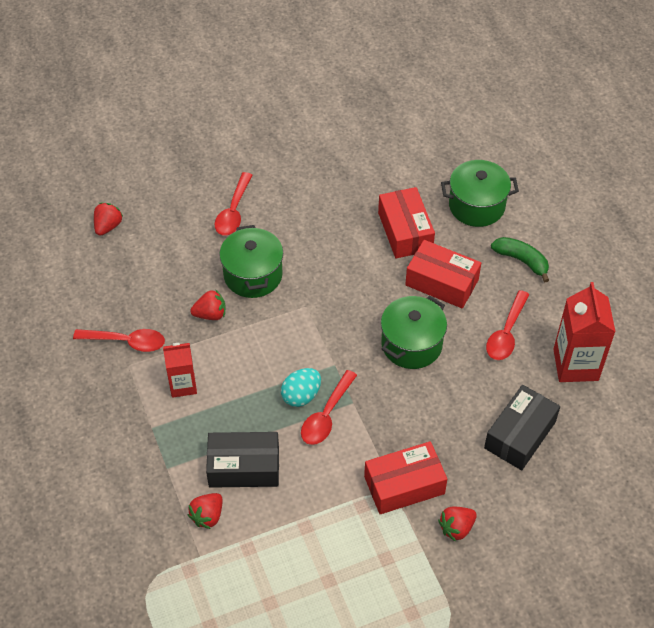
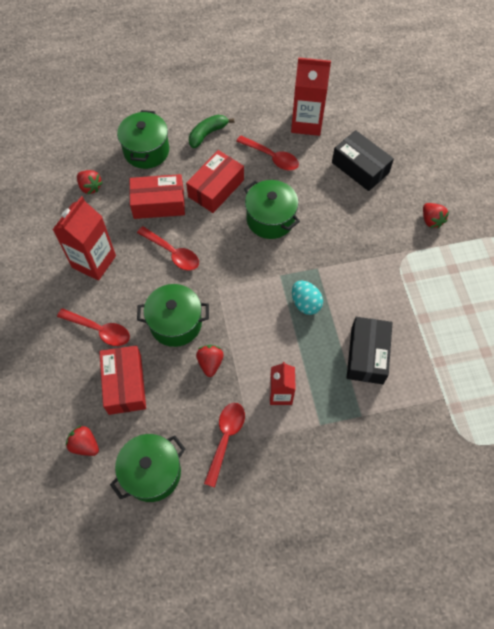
camera: 80 degrees left, 10 degrees up
(84, 285) = (152, 473): none -> green pot
(207, 516) = (409, 388): red strawberry -> red strawberry (90, 187)
(314, 189) = (94, 261): none -> red carton
(326, 415) = (326, 288): red spoon -> red spoon (173, 253)
(404, 485) = (394, 246): red box -> red box (125, 384)

